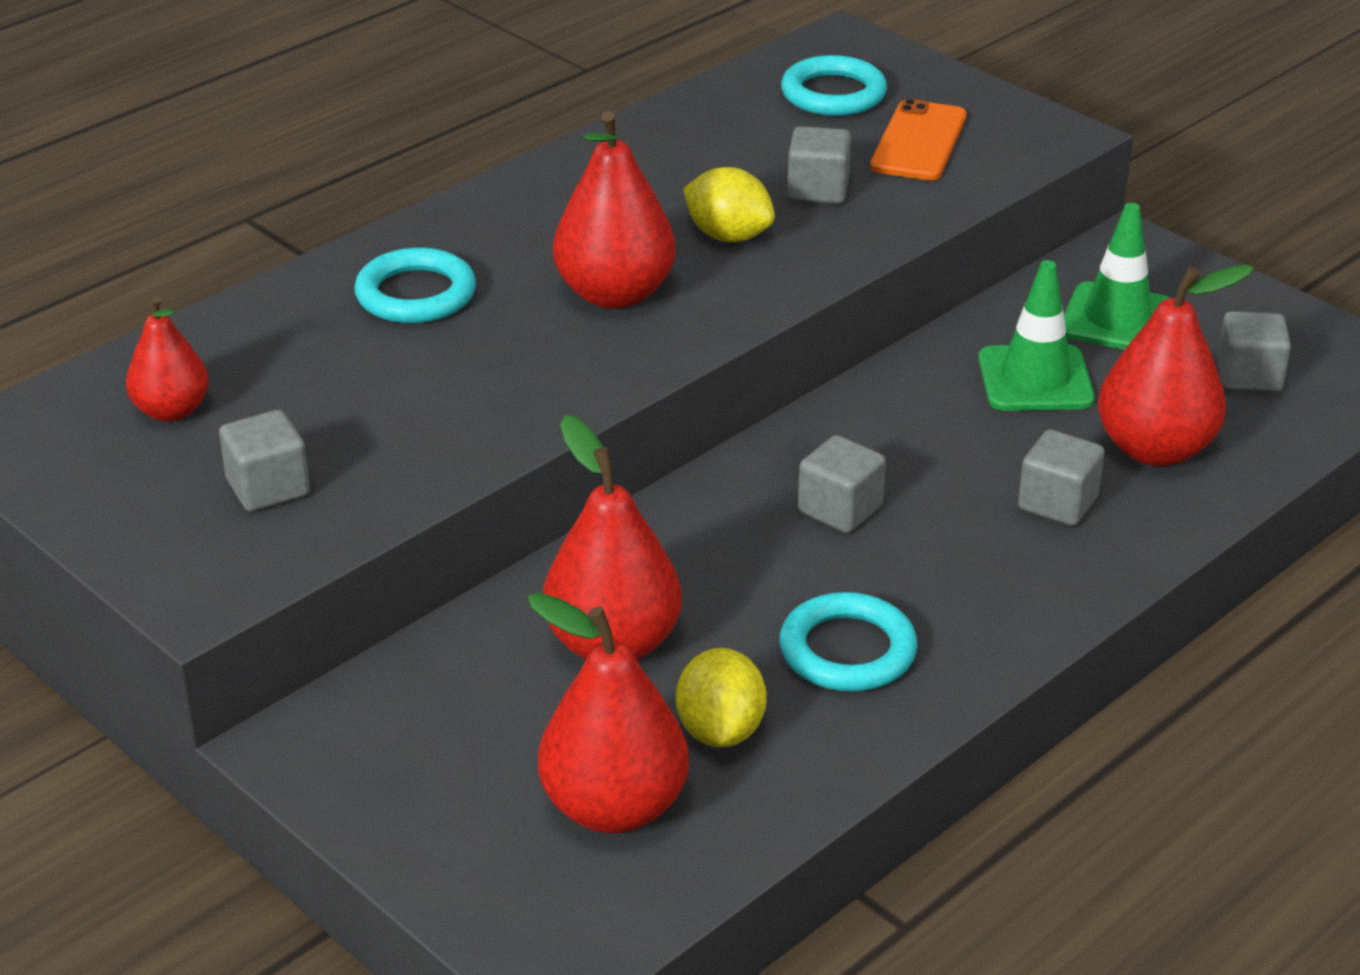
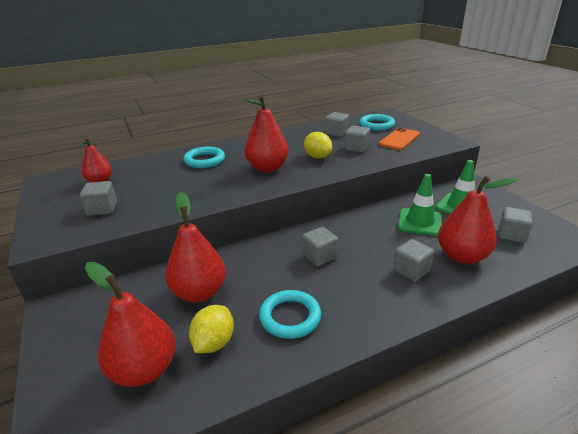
camera: 20 degrees right, 5 degrees down
(733, 140) = (336, 133): none -> grey cube

